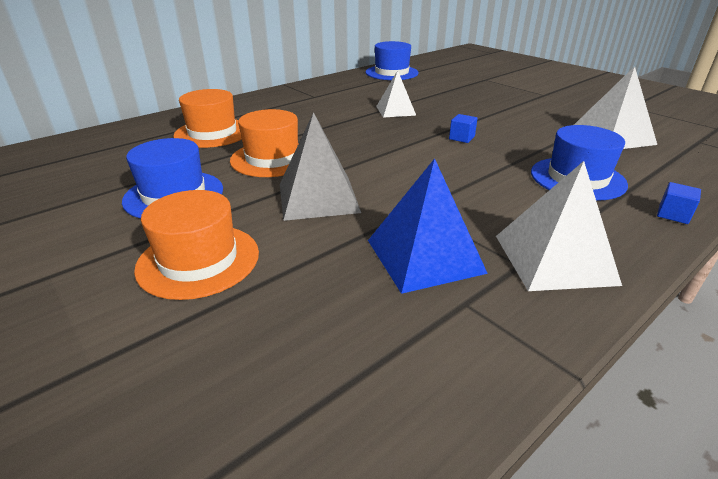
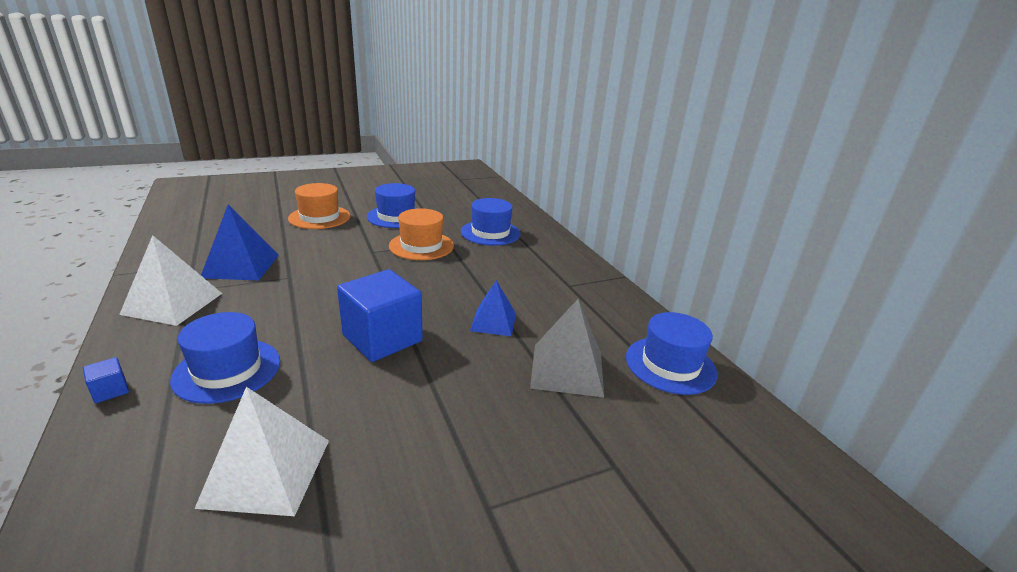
camera: 105 degrees right, 5 degrees down
(212, 133) = (490, 233): orange hat -> blue hat
(318, 197) = (345, 251): grey pyramid -> grey pyramid (567, 369)
(395, 110) = (493, 322): white pyramid -> blue pyramid
(461, 138) = (382, 338): blue cube -> blue cube, size x2.49

